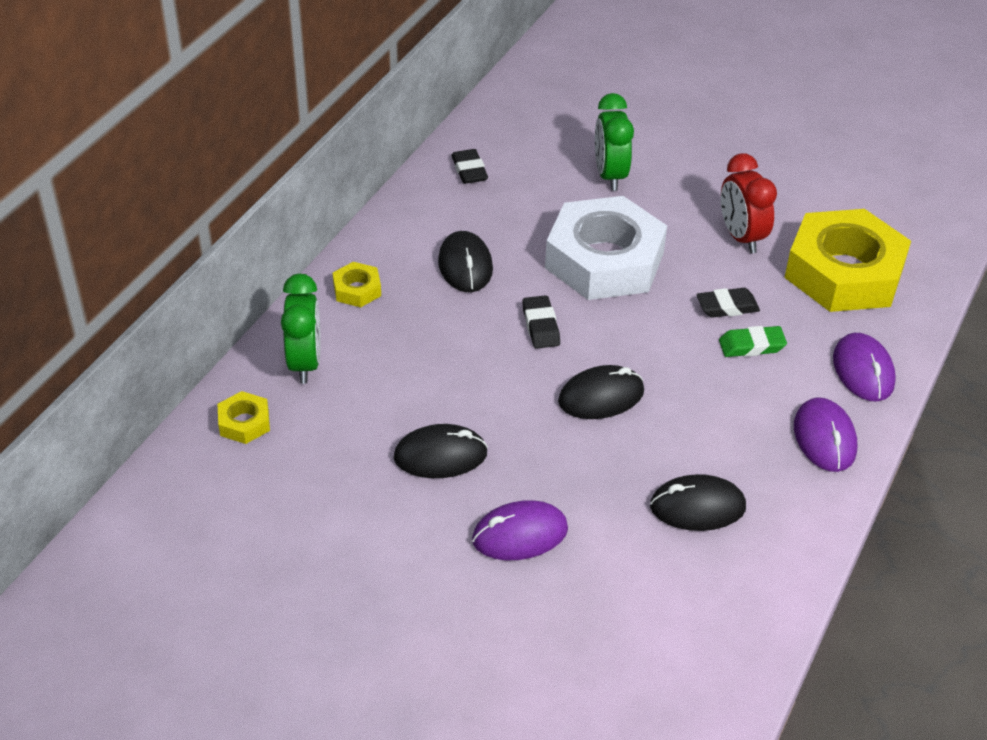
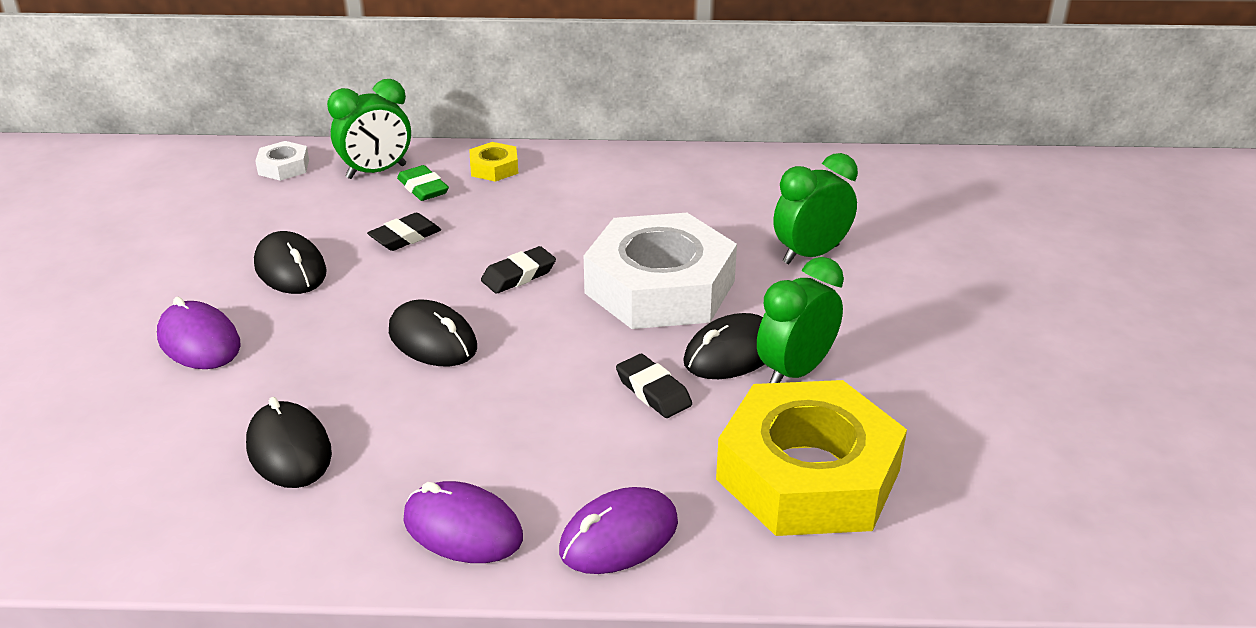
camera: 65 degrees right, 10 degrees down
(244, 422) = (283, 167): yellow nut -> white nut
(465, 266) = (576, 210): black mouse -> black mouse (731, 353)
(469, 170) = (727, 174): black eraser -> black eraser (405, 237)
(741, 237) = (795, 371): red clock -> green clock
(751, 346) = (596, 427): green eraser -> green eraser (423, 188)
(824, 438) = (463, 528): purple mouse -> purple mouse turned 60 degrees clockwise

